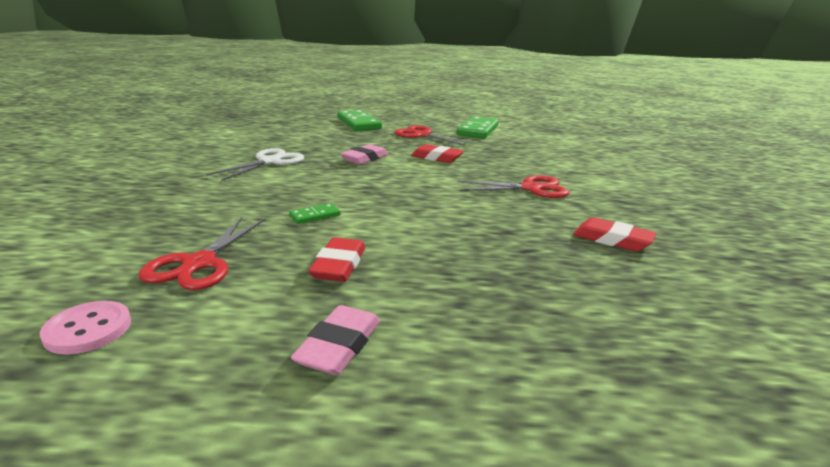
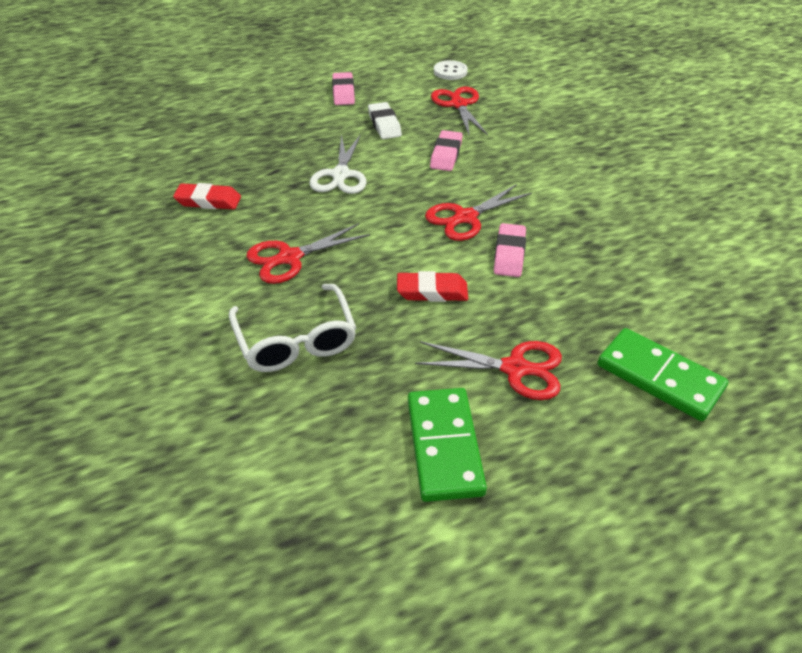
camera: 155 degrees right, 20 degrees up
(88, 329) = (450, 72): pink button -> white button
(270, 162) = (588, 209): white scissors -> white scissors (340, 175)
(315, 216) = (446, 155): green domino -> pink eraser
(339, 265) = (384, 125): red eraser -> white eraser
(367, 177) = (465, 218): none -> red scissors
(538, 161) = (296, 340): none -> white glasses

